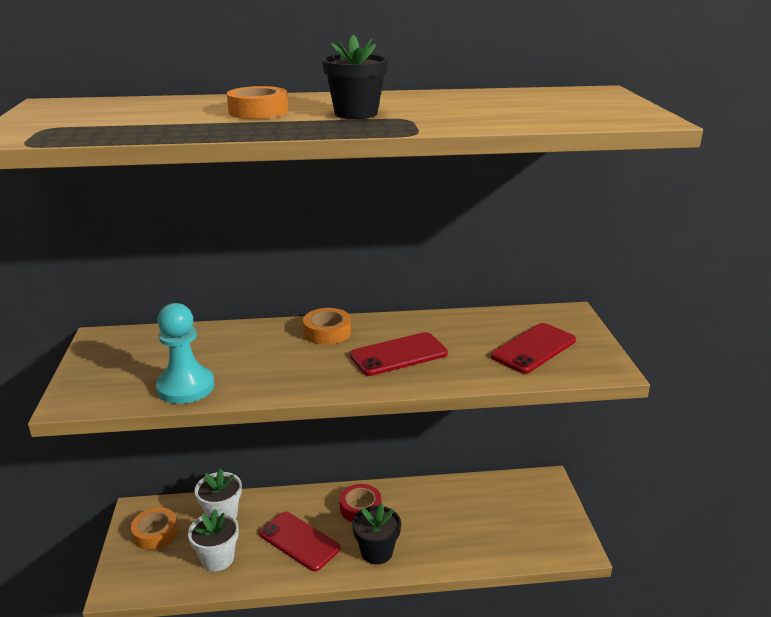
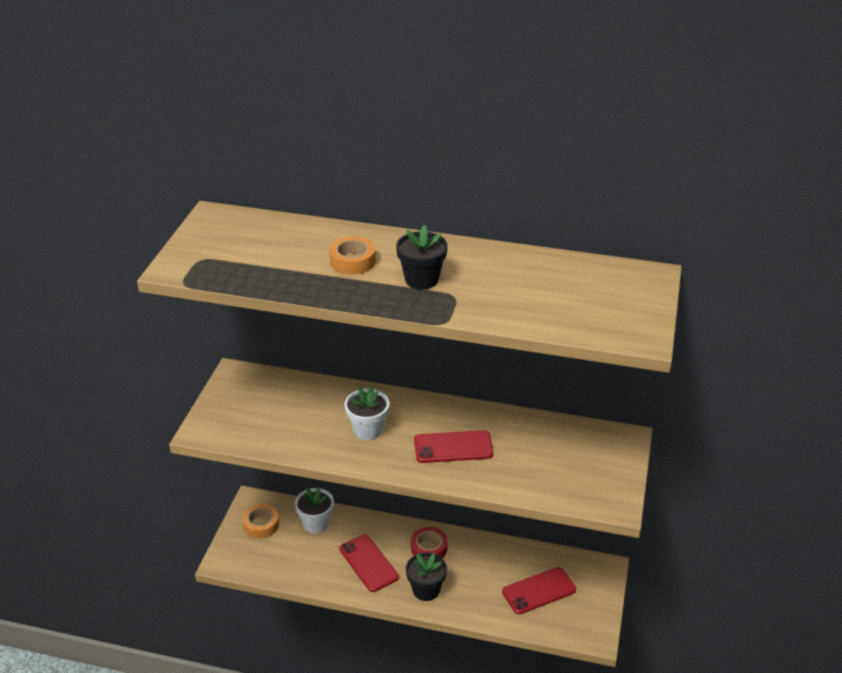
camera: 20 degrees right, 10 degrees up
(186, 387) = (282, 439): turquoise pawn -> none
(217, 558) = (301, 559): white flower pot -> white flower pot (368, 430)
(327, 332) = (408, 409): orange tape -> none
(534, 348) = (567, 468): red phone -> red phone (539, 591)

